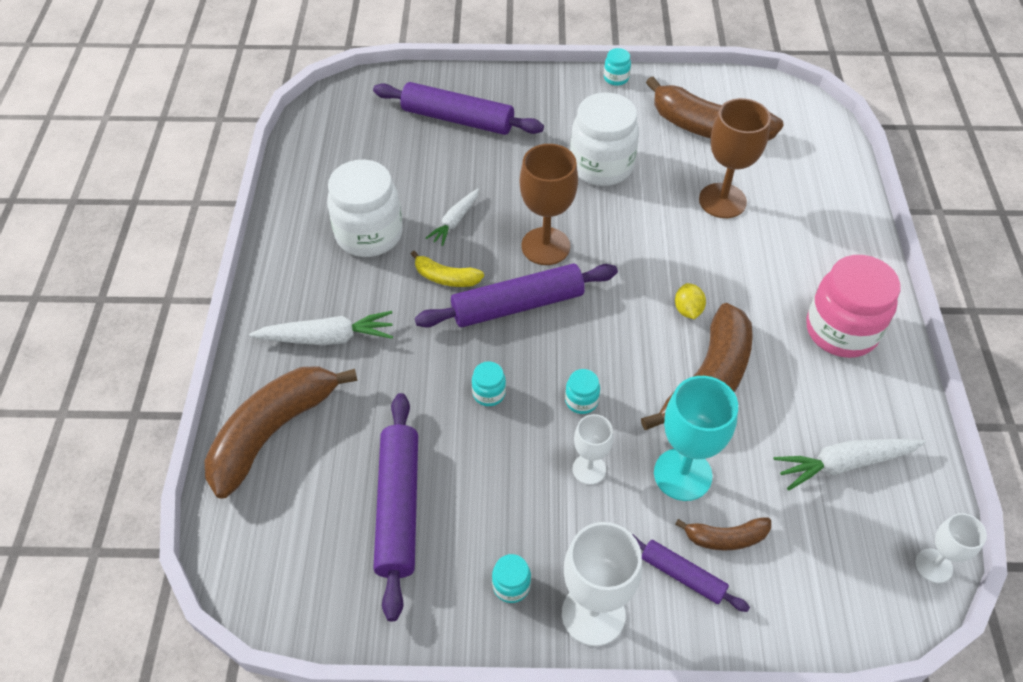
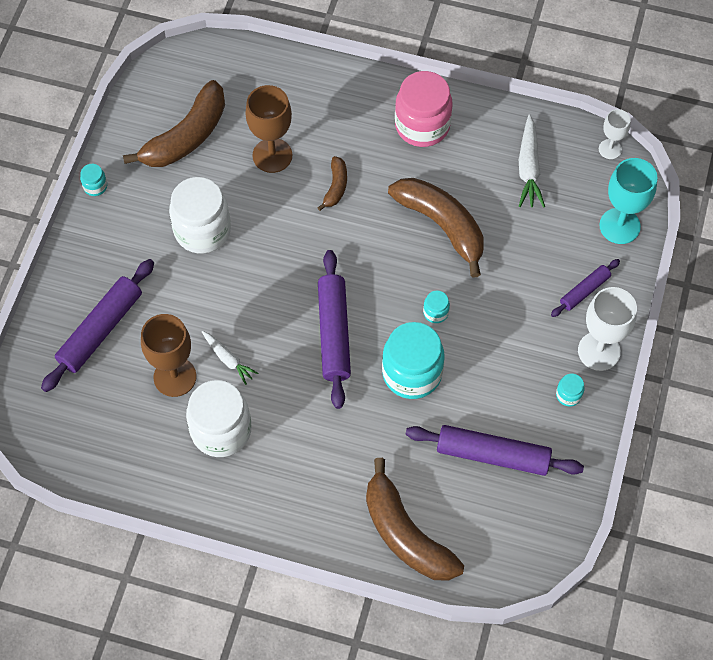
camera: 75 degrees left, 10 degrees up
(327, 337) = (325, 481): white carrot -> none
(446, 278) = (289, 379): yellow banana -> none
(489, 393) = (412, 373): turquoise jar -> turquoise jar, size x2.31
(545, 246) = (279, 297): brown goblet -> brown goblet (175, 377)
(589, 469) = (493, 323): white goblet -> none
(682, 474) = (512, 266): turquoise goblet -> turquoise goblet (619, 226)
(688, 310) = (374, 217): yellow lemon -> none
(725, 538) = (564, 257): brown banana -> brown banana (336, 187)

